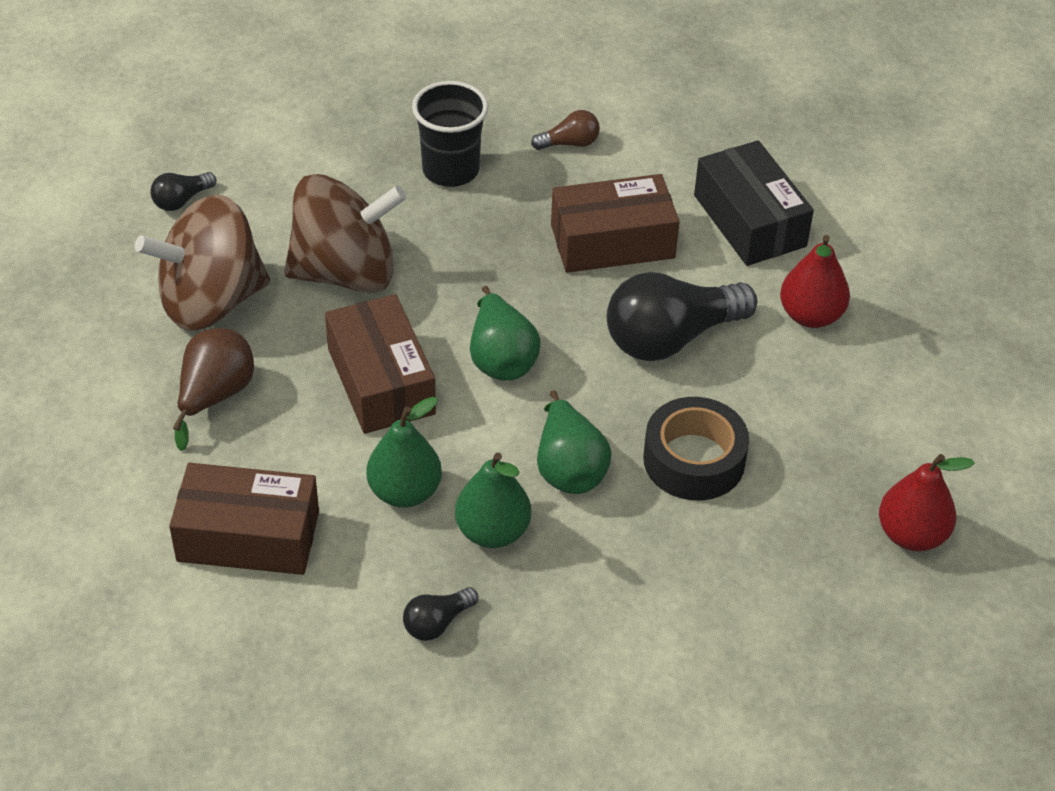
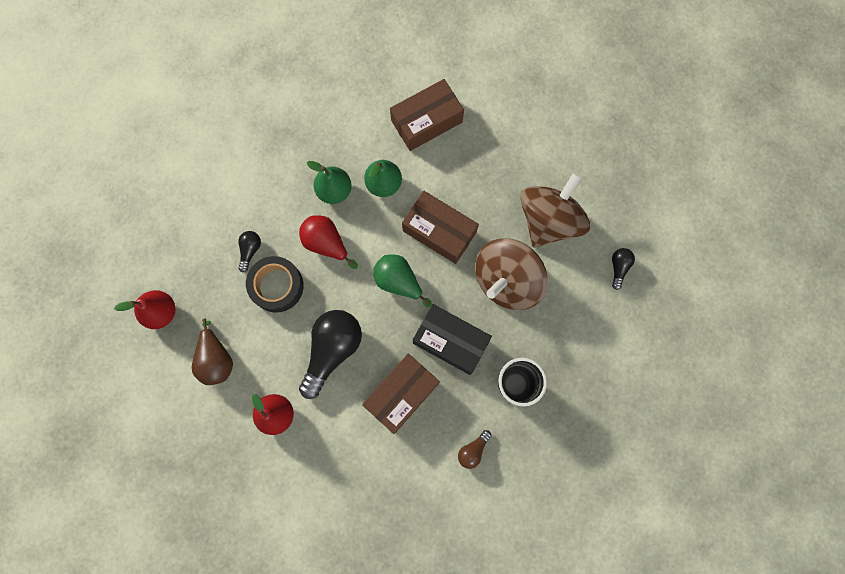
camera: 145 degrees right, 30 degrees up
(215, 396) = (500, 173): brown pear -> brown pear (216, 359)
(437, 623) = (324, 136): black light bulb -> black light bulb (250, 250)
(569, 468) = (326, 243): green pear -> red pear
(749, 221) = (345, 461): black box -> black box (450, 341)

